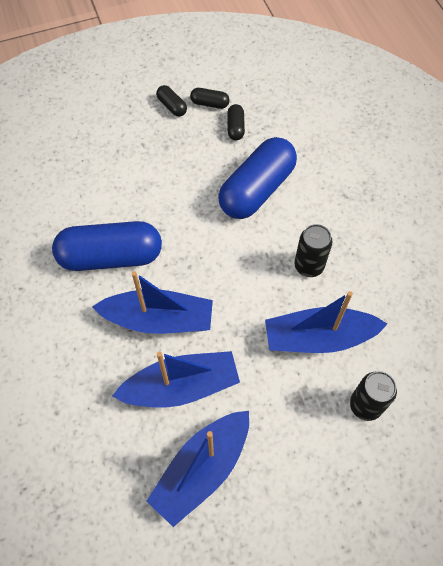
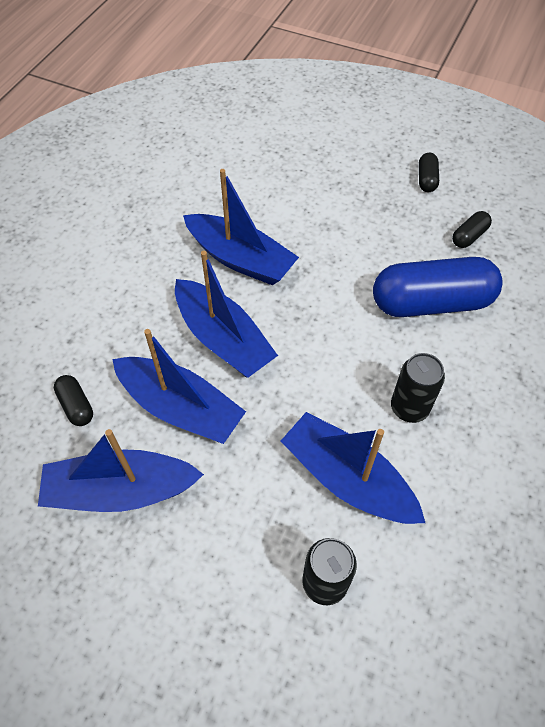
camera: 45 degrees right, 5 degrees down
(111, 257) = (240, 259): blue capsule -> blue boat
(209, 103) = (465, 200): black capsule -> black capsule (76, 405)

